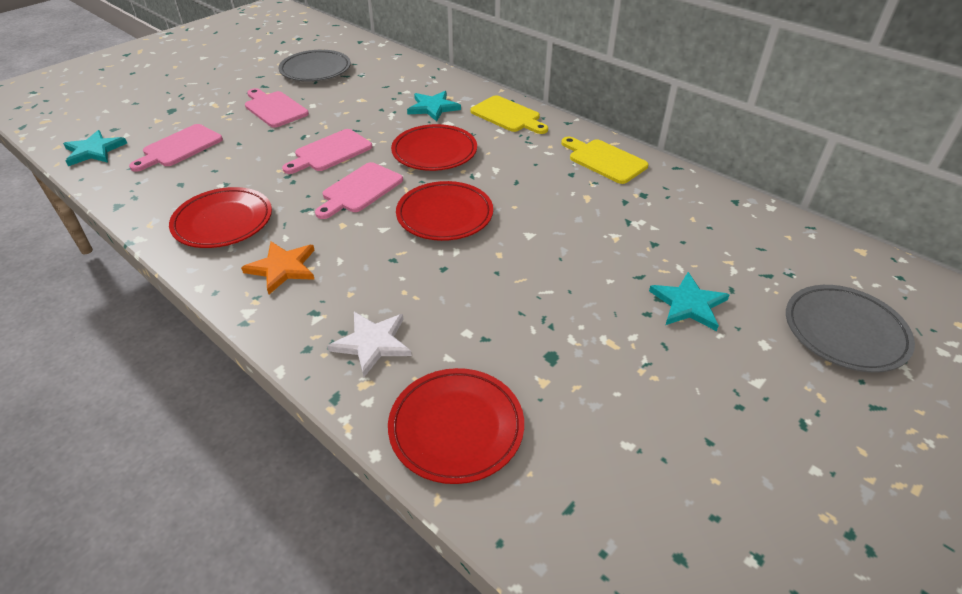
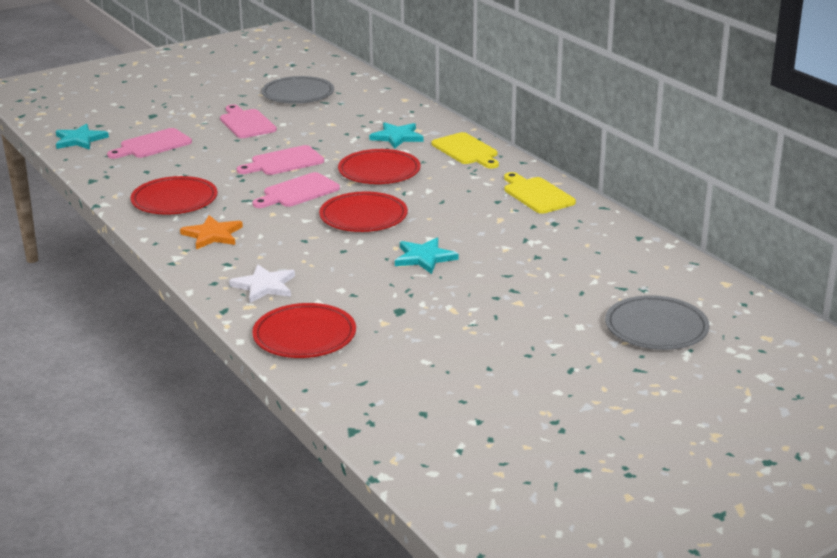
camera: 15 degrees right, 15 degrees down
(688, 304) = (535, 296): turquoise star -> turquoise star (424, 258)

